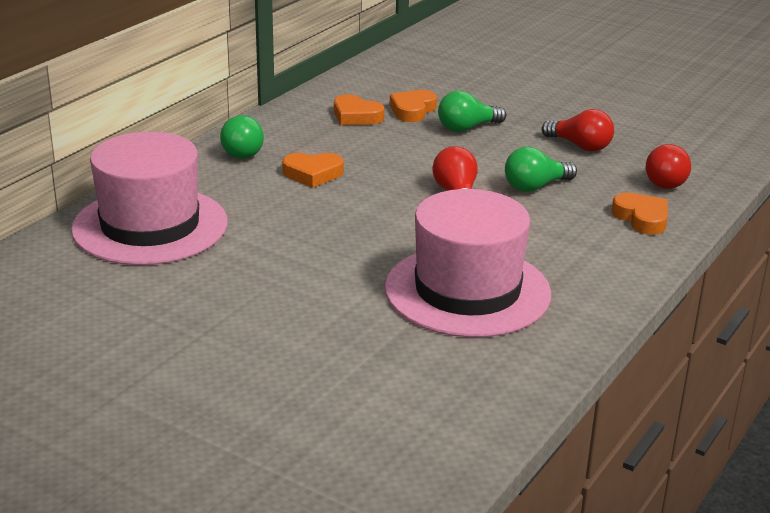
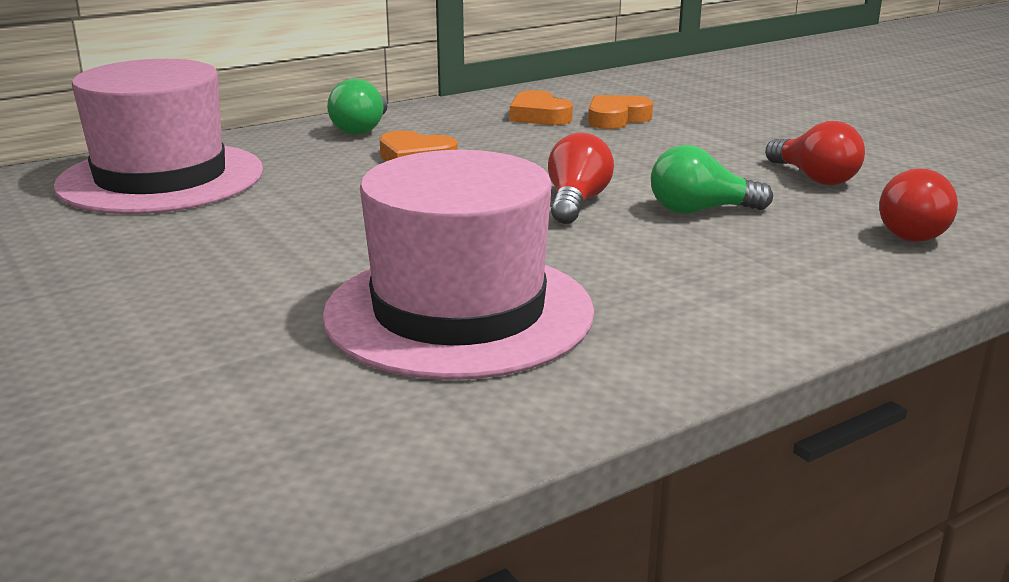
camera: 25 degrees right, 5 degrees down
(467, 128) = (669, 142): green light bulb -> none
(642, 218) = (836, 271): orange heart -> none

